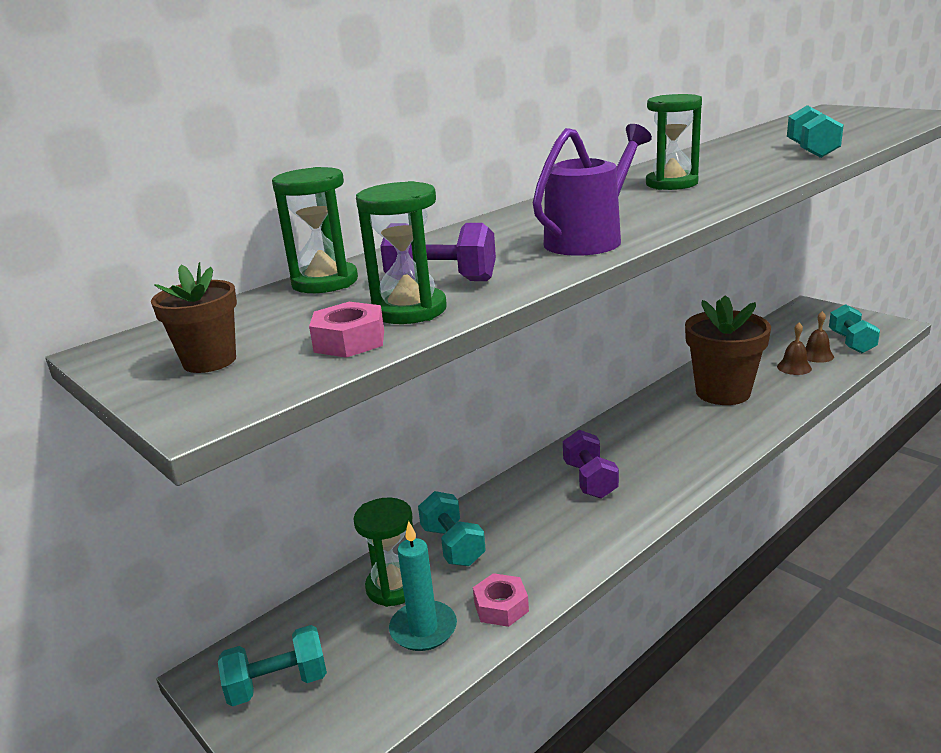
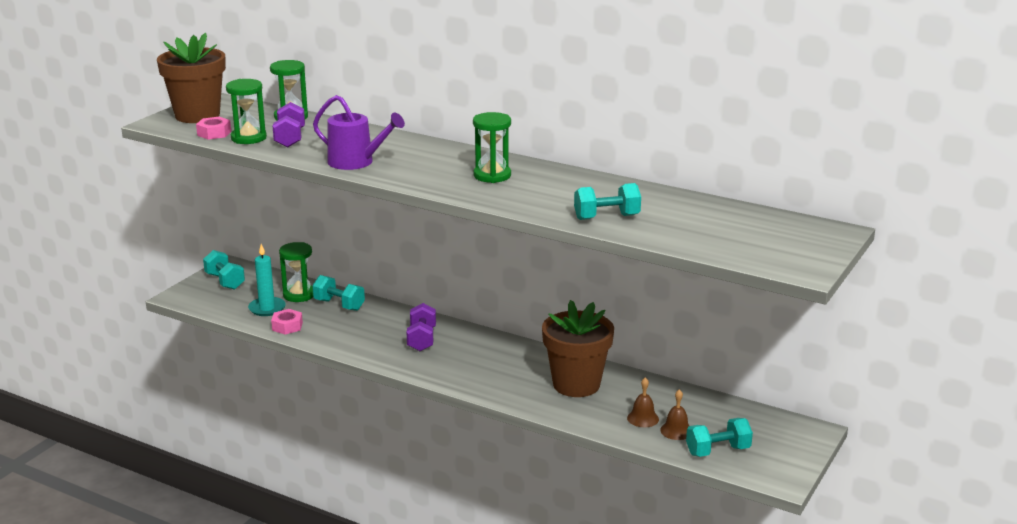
camera: 70 degrees right, 0 degrees up
(209, 361) = (197, 115): brown flower pot -> brown flower pot, size x2.05
(453, 546) = (339, 305): turquoise dumbbell -> turquoise dumbbell turned 75 degrees clockwise
(590, 480) = (422, 339): purple dumbbell -> purple dumbbell turned 60 degrees counterclockwise

